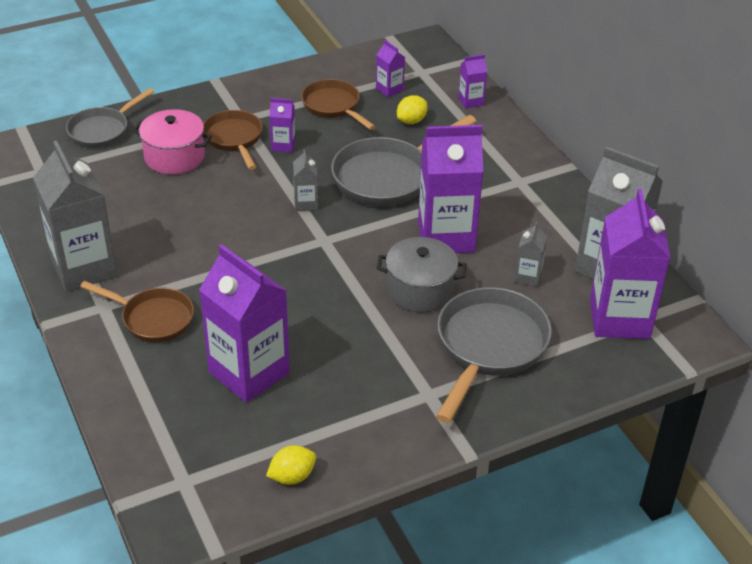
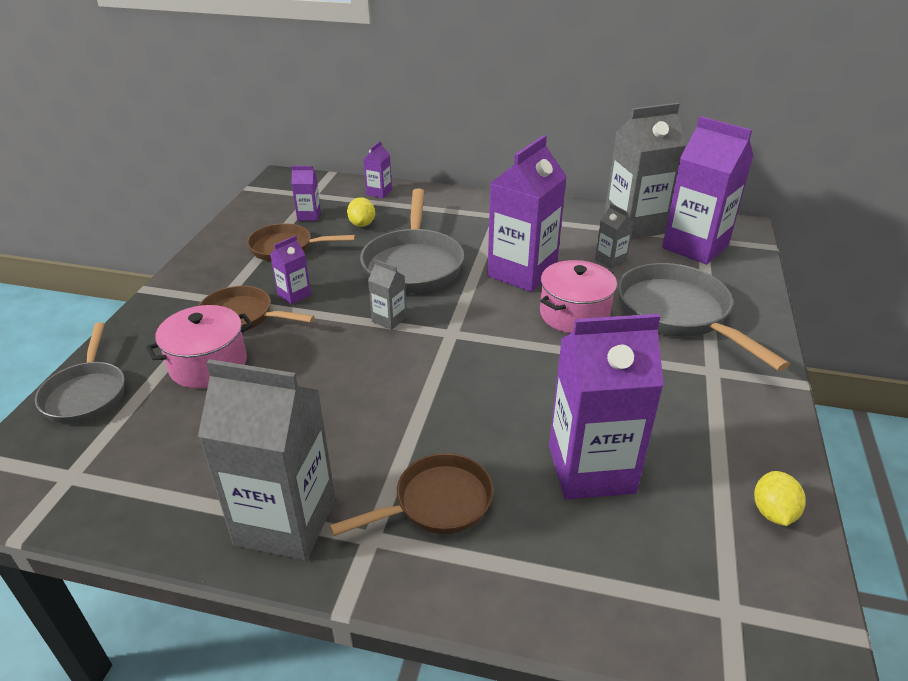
camera: 50 degrees left, 5 degrees down
(420, 290) = (574, 314): grey pot -> pink pot

